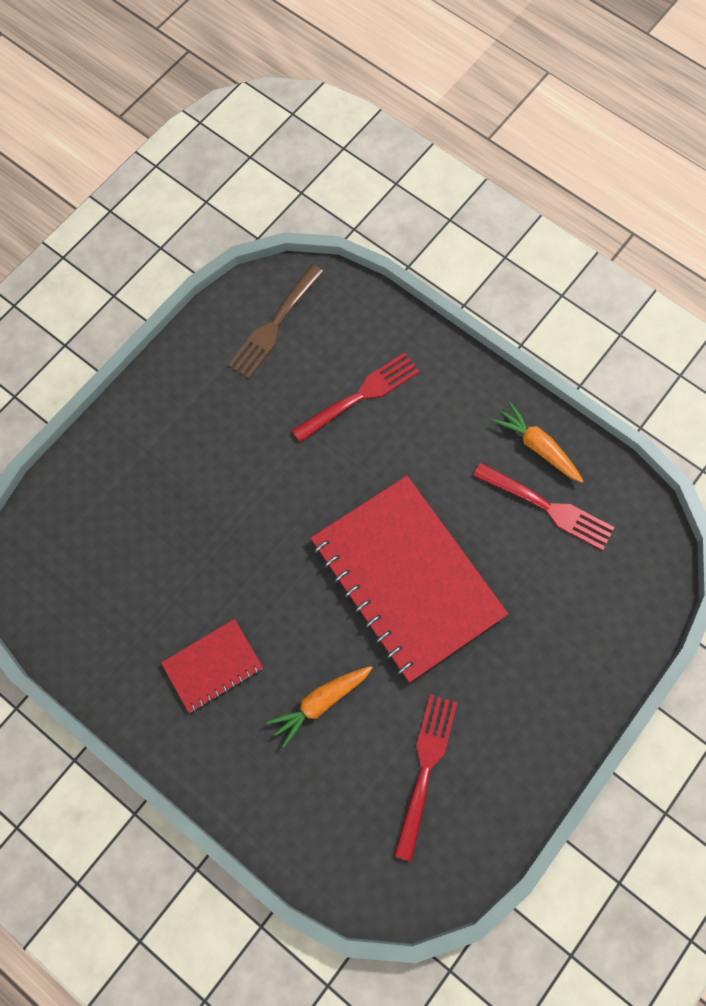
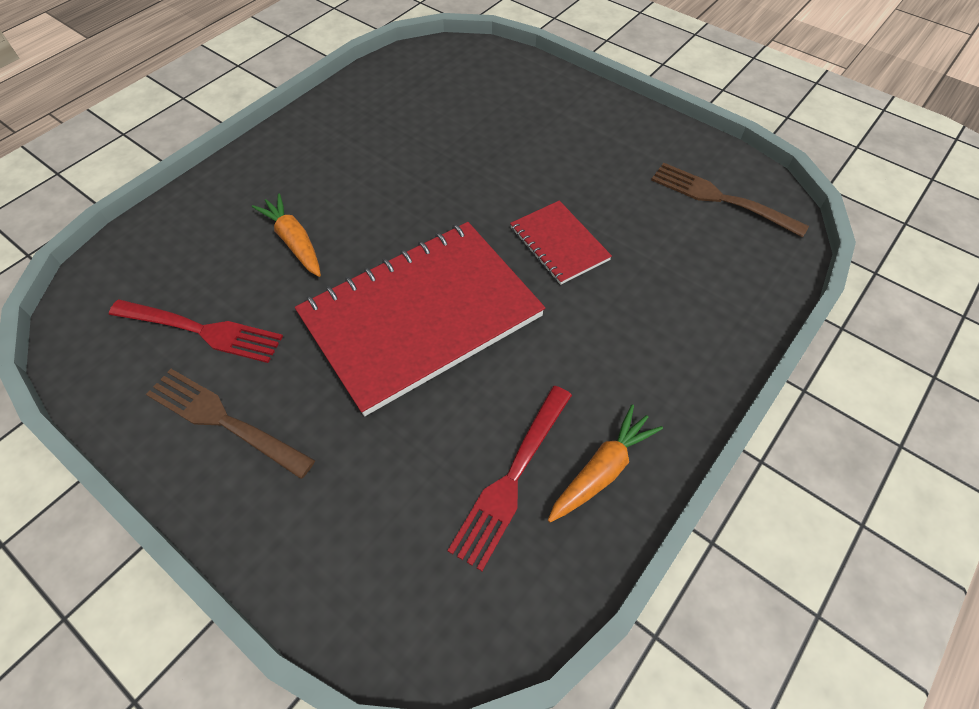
camera: 90 degrees right, 15 degrees down
(212, 666) = (345, 163): red notebook -> red notebook (559, 244)
(359, 396) = (645, 273): red fork -> none
(512, 727) = (225, 421): none -> brown fork

